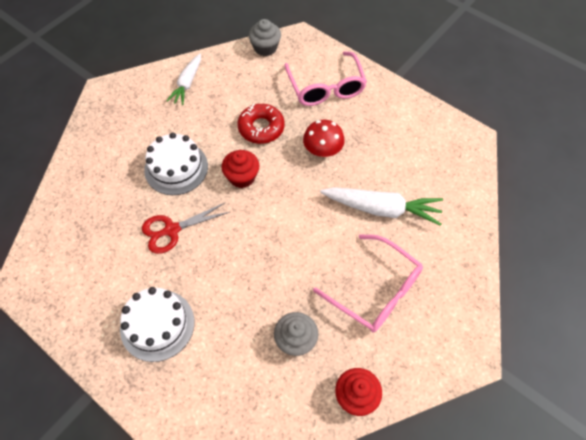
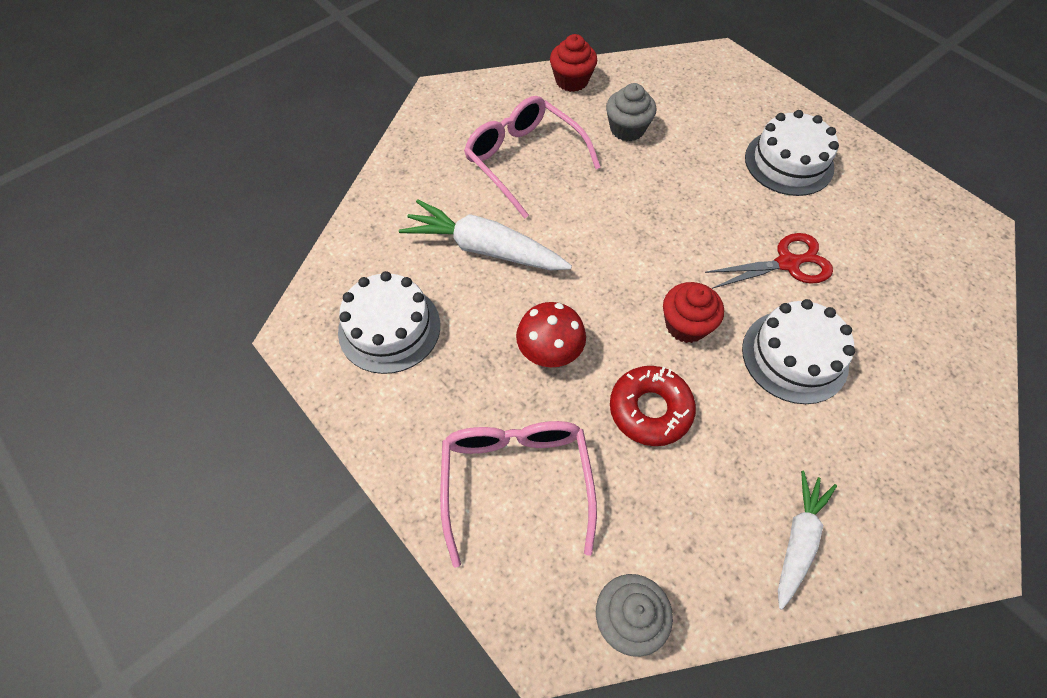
camera: 170 degrees left, 0 degrees up
(421, 149) = (389, 328): none -> white cake

